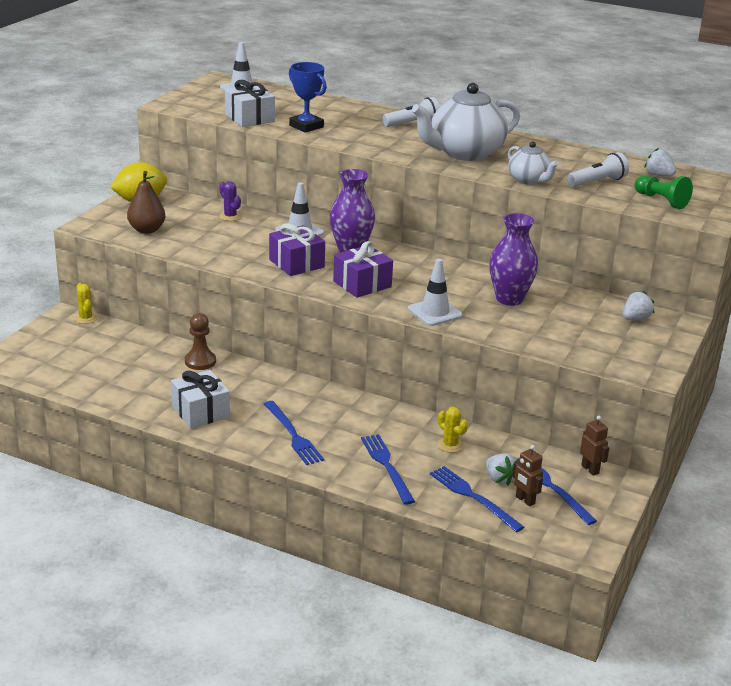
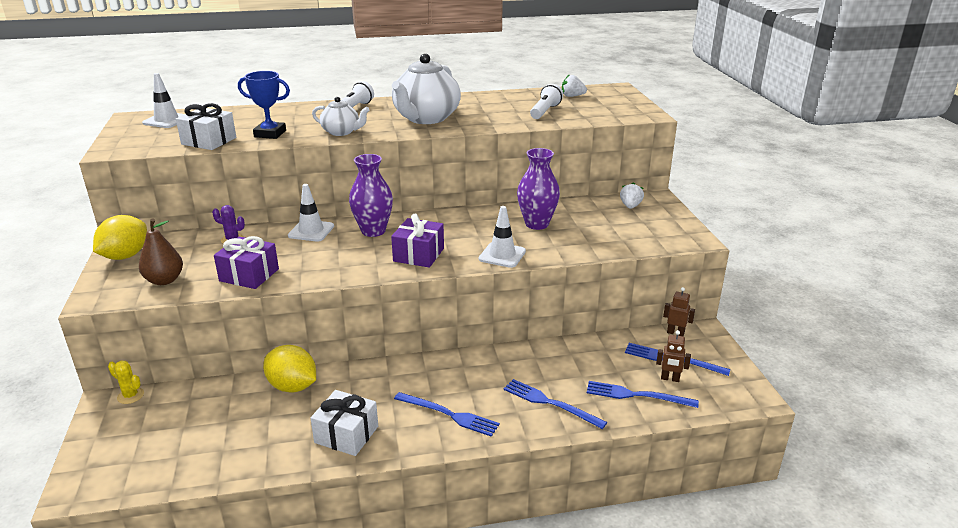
camera: 35 degrees left, 0 degrees up
(200, 361) = (292, 386): brown pawn -> yellow lemon
(296, 263) = (343, 258): purple gift -> purple gift (249, 275)
(450, 445) = (570, 361): yellow cactus -> none
(499, 479) = (634, 371): white strawberry -> none
(529, 180) = (501, 123): white teapot -> white teapot (341, 132)
(661, 201) = (602, 111): green pawn -> none

